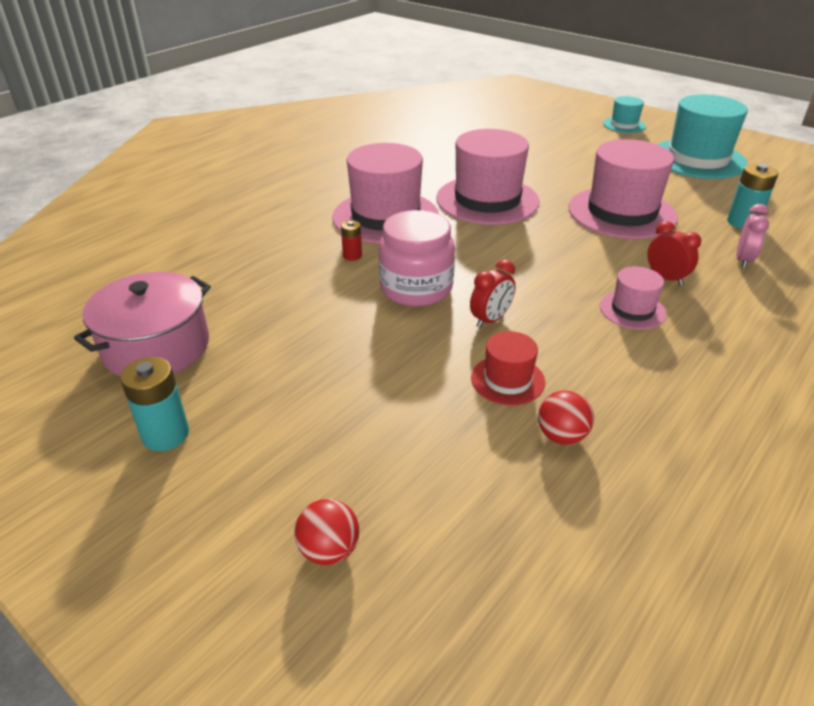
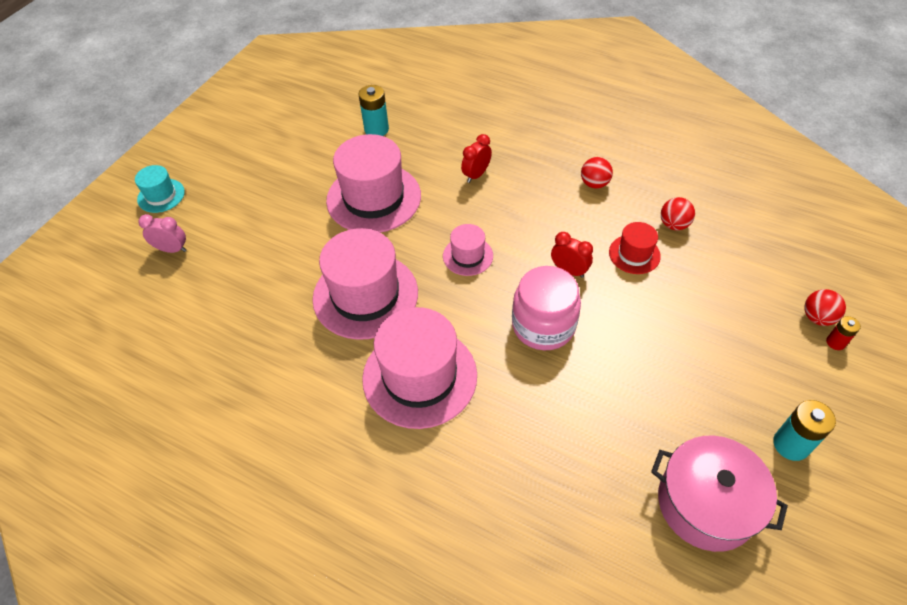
camera: 100 degrees left, 15 degrees up
(352, 256) = (505, 387): red battery -> red battery (835, 342)
(632, 310) = (525, 193): pink hat -> pink hat (468, 256)
(654, 374) = (594, 184): none -> red ball
(697, 159) = (252, 146): turquoise hat -> none
(743, 260) = (437, 134): pink clock -> pink clock (172, 249)

